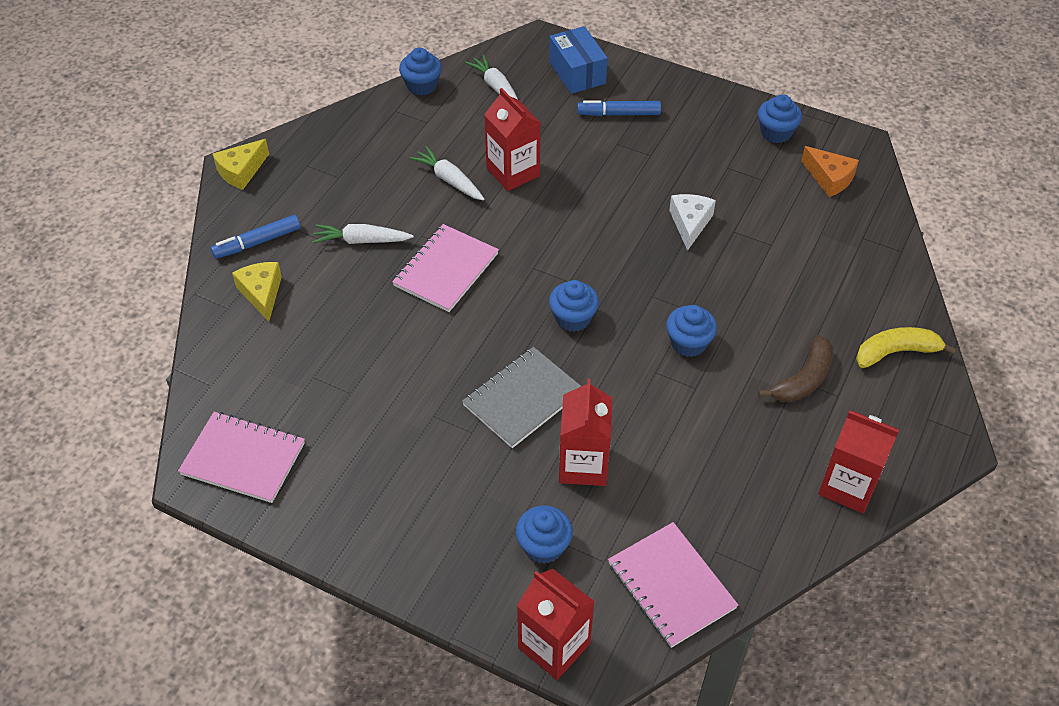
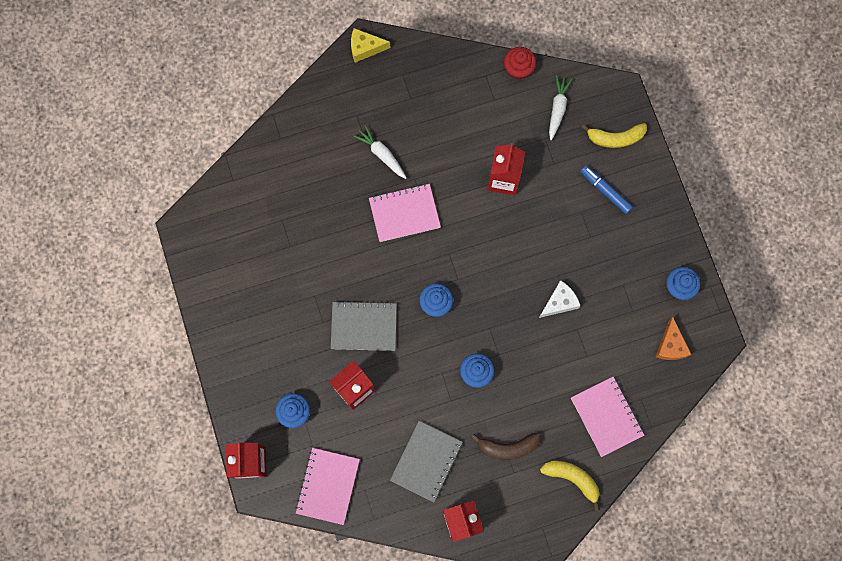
camera: 45 degrees right, 25 degrees up
(243, 459) = (211, 238): pink notebook -> pink notebook (606, 416)
(257, 242) = (330, 107): blue marker -> none
(261, 293) = (303, 144): yellow cheese -> none
(422, 85) = (518, 69): blue cupcake -> red cupcake
(449, 180) = (465, 154): white carrot -> none
(577, 72) = (615, 138): blue box -> yellow banana
(742, 464) = (426, 461): none -> grey notebook

